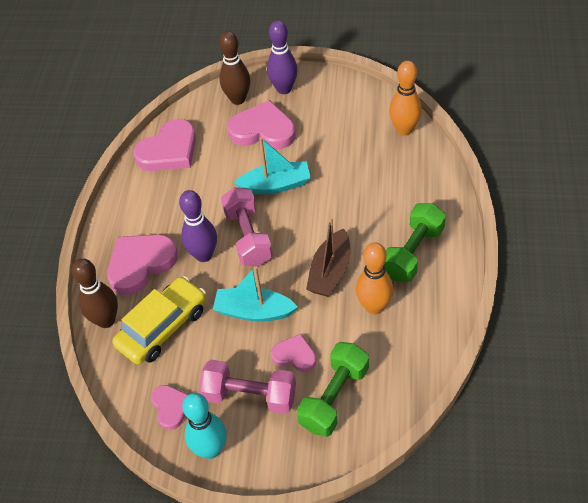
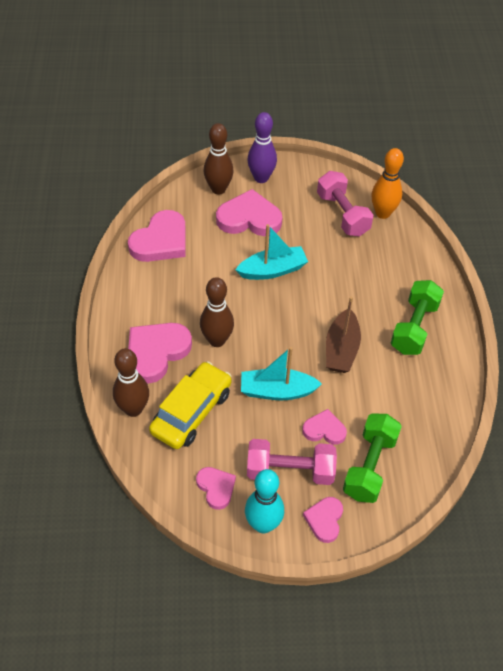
camera: 15 degrees left, 0 degrees up
(204, 255) = (217, 340): purple bowling pin -> brown bowling pin
(248, 237) = (256, 321): pink dumbbell -> pink dumbbell (342, 214)
(275, 450) = (324, 520): none -> pink heart
(374, 307) = (389, 379): orange bowling pin -> none

